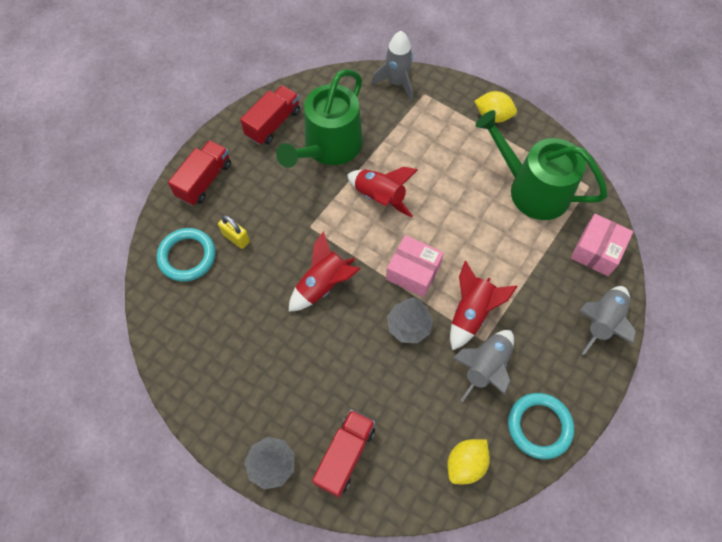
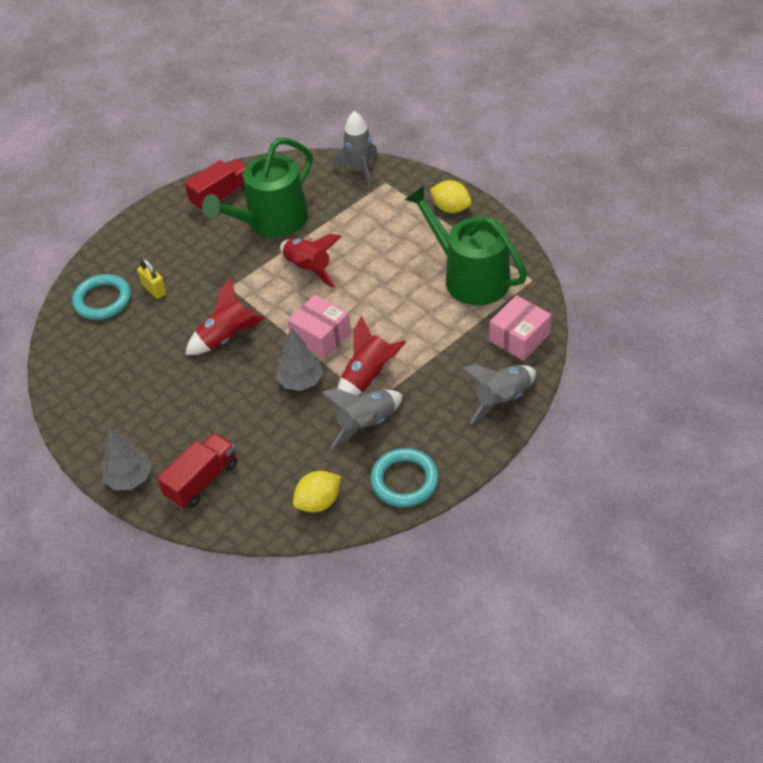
camera: 15 degrees right, 15 degrees down
(204, 180) = (139, 238): red truck -> none

